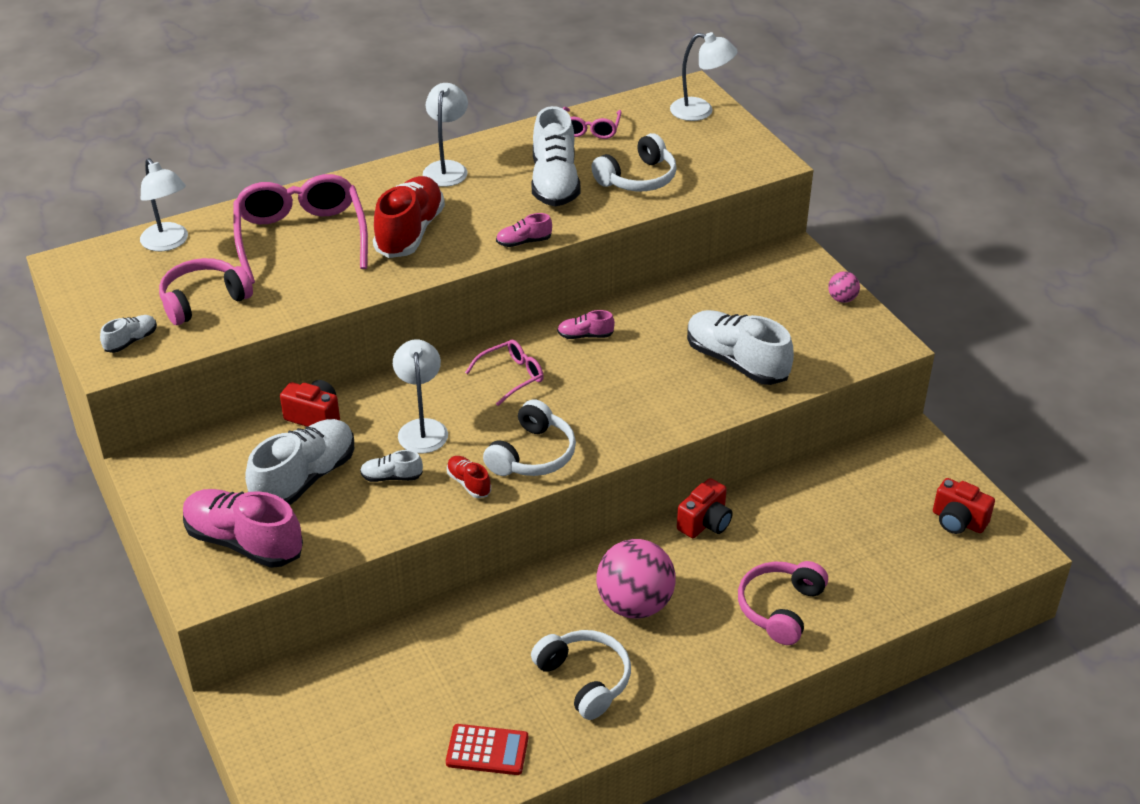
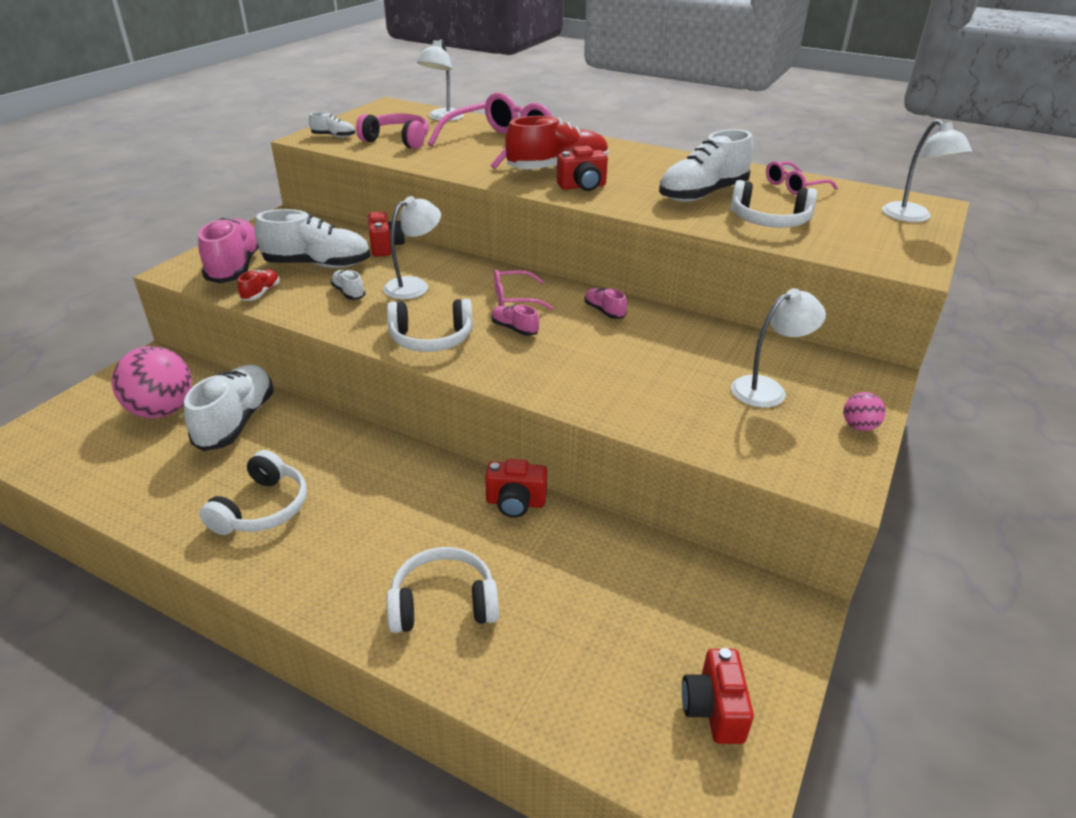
camera: 55 degrees right, 5 degrees down
(447, 168) = (651, 159): white lamp -> white lamp (767, 389)
(466, 237) = (582, 186): none -> red camera
(469, 483) = (370, 324): red shoe -> red shoe (261, 293)
(487, 750) = (150, 487): red calculator -> none
(511, 376) = (514, 298): pink glasses -> pink glasses turned 150 degrees clockwise
(524, 242) = (609, 206): pink shoe -> pink shoe (514, 329)
(634, 604) = (375, 501): pink ball -> pink ball (162, 410)
(736, 362) = (674, 396): white shoe -> white shoe (236, 421)
(780, 608) = (443, 603): pink headphones -> white headphones

